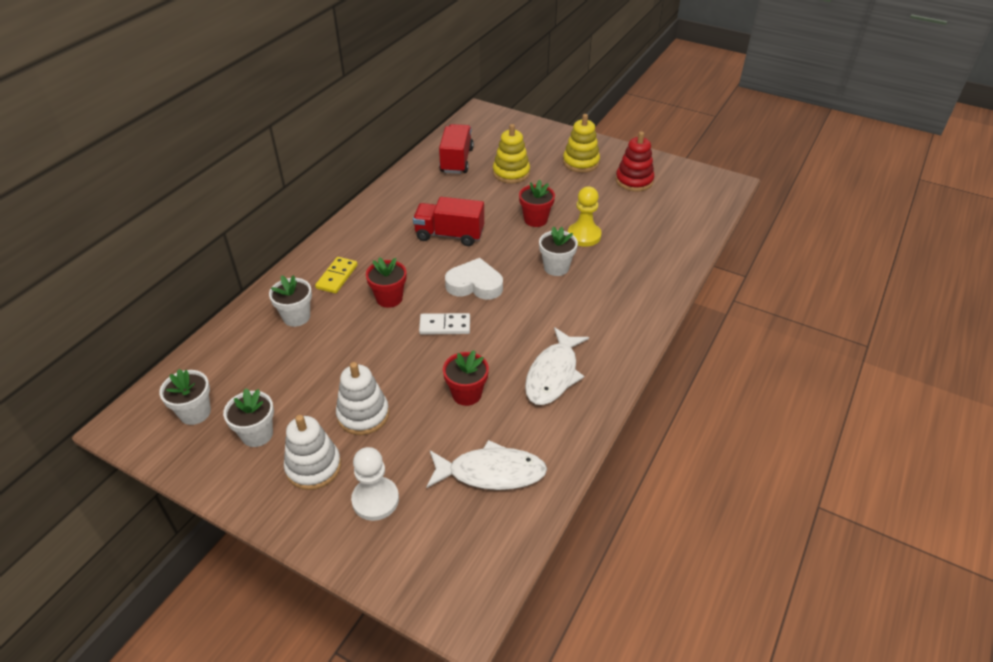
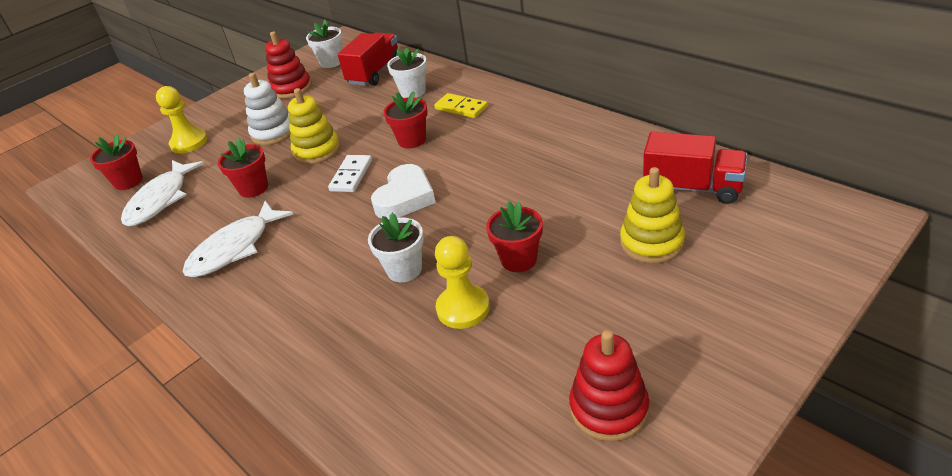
camera: 110 degrees right, 5 degrees down
(257, 434) = (291, 88): white flower pot -> red stacking toy
(313, 467) = (241, 114): white stacking toy -> none
(375, 500) = (189, 143): white pawn -> yellow pawn
(449, 235) = (508, 180): red truck -> red truck (374, 73)
(458, 530) = (128, 181): none -> red flower pot
(553, 374) = (235, 248): white fish -> white fish turned 90 degrees counterclockwise
(581, 162) = (682, 336): yellow stacking toy -> yellow stacking toy (317, 151)

